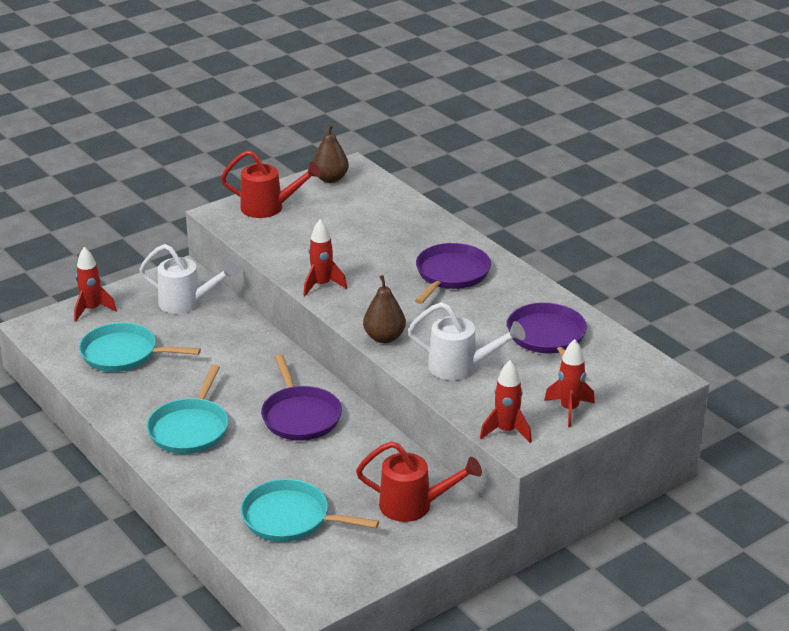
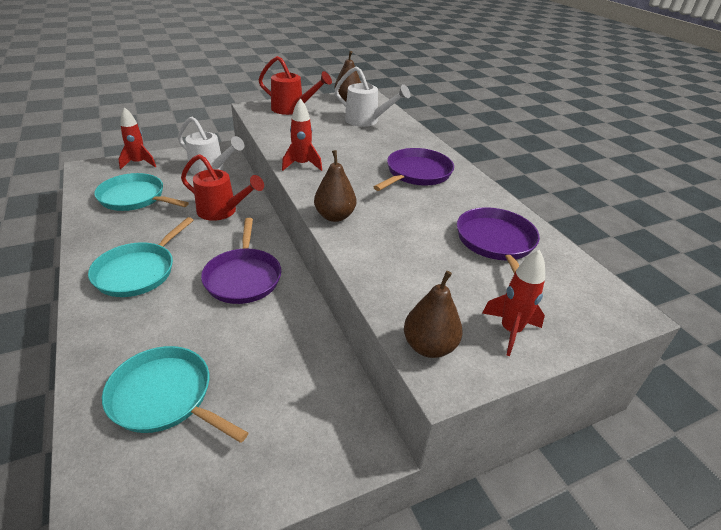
camera: 10 degrees right, 5 degrees up
(413, 505) = (307, 408): red watering can -> red watering can (222, 211)
(460, 367) = (399, 258): white watering can -> white watering can (366, 121)
(506, 431) = (429, 346): red rocket -> brown pear

